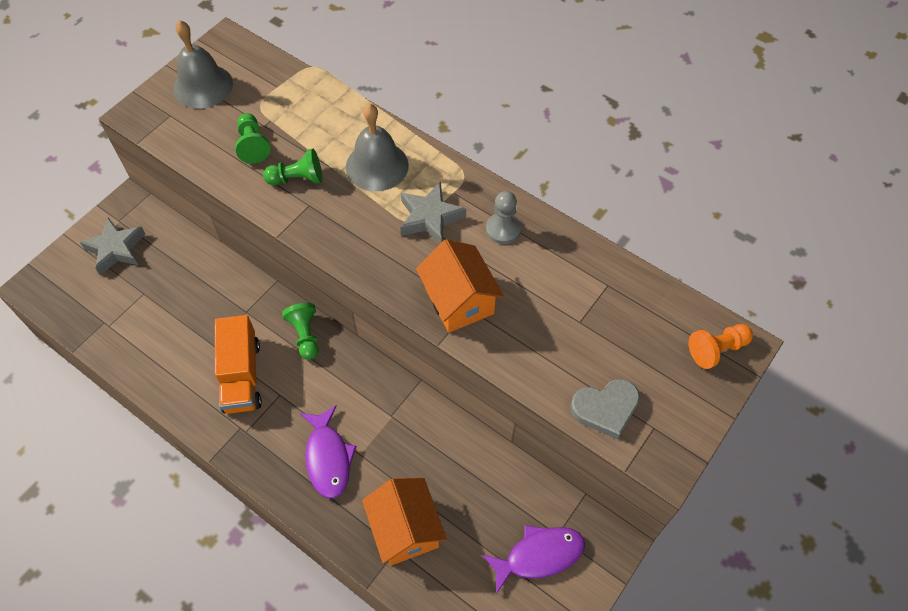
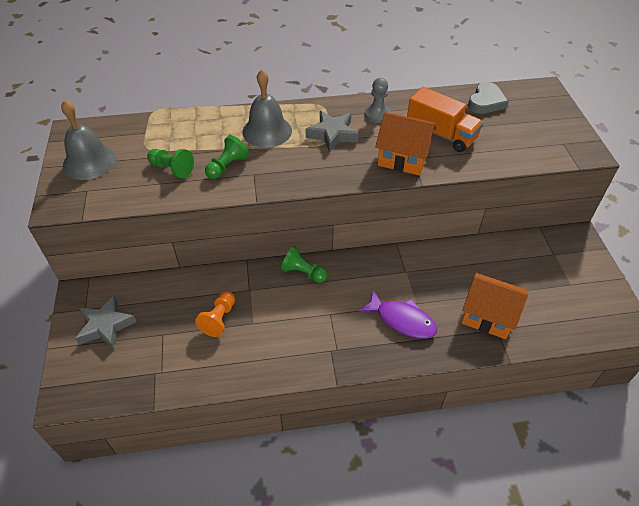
camera: 45 degrees left, 10 degrees down
(242, 376) = (293, 323): orange truck -> orange truck (441, 134)
(539, 555) = (559, 270): purple fish -> none
(605, 409) = (534, 151): grey heart -> grey heart (486, 102)
(717, 349) = (539, 96): orange pawn -> orange pawn (219, 319)

